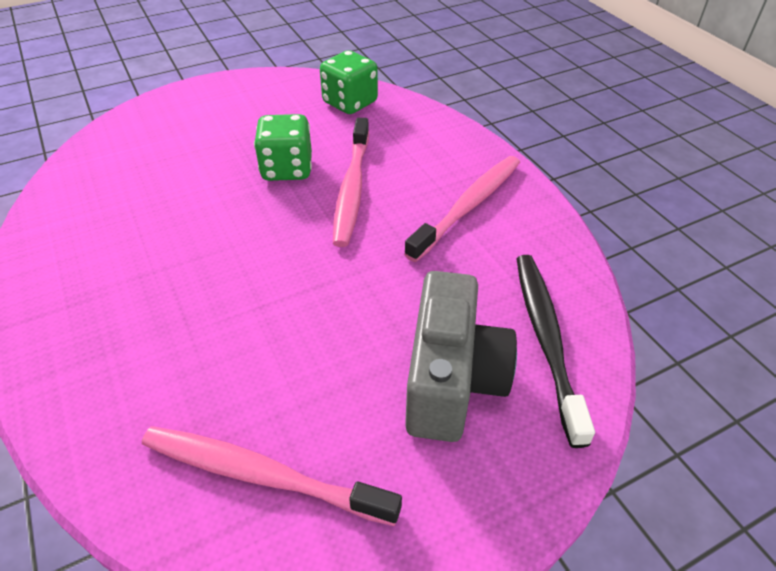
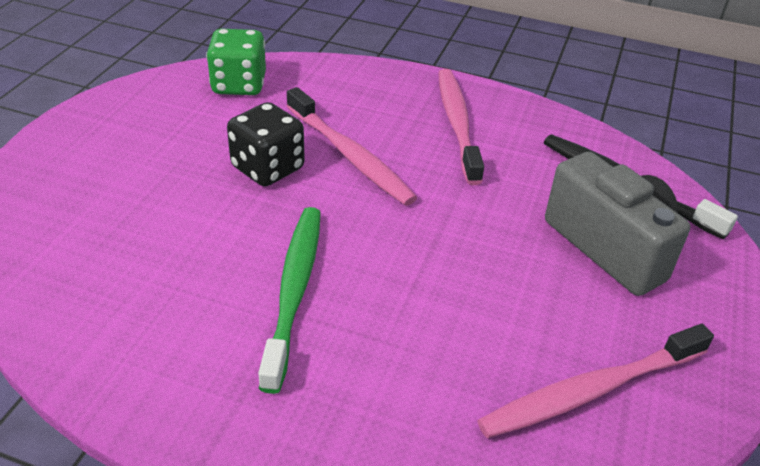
camera: 45 degrees left, 5 degrees down
(186, 260) = (294, 291): none -> green toothbrush
(287, 169) = (268, 168): green dice -> black dice

